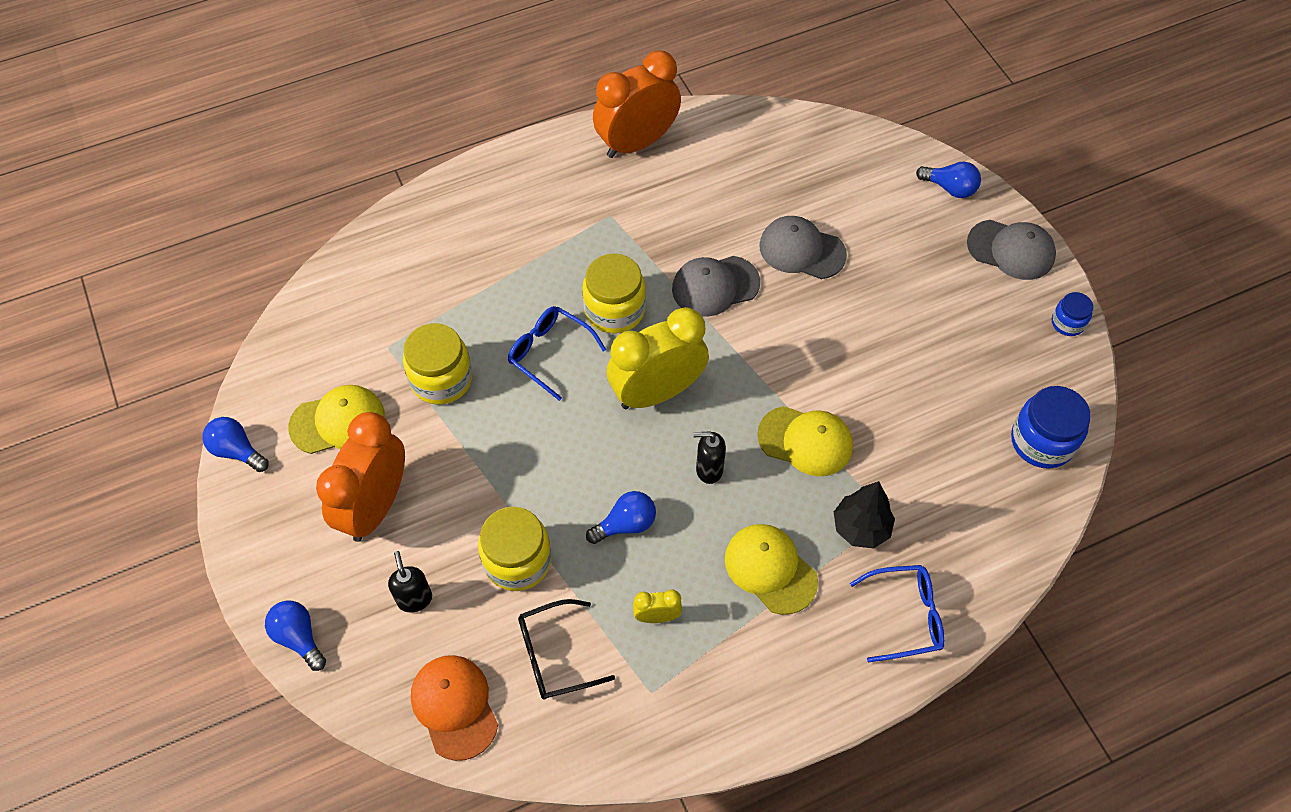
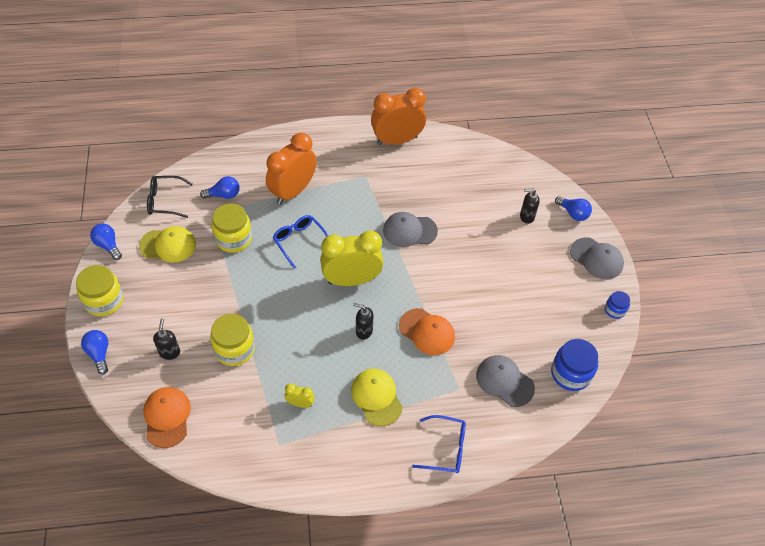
camera: 15 degrees right, 5 degrees down
(376, 506) = (169, 296): orange clock -> orange clock (293, 191)
(554, 656) = (233, 407): black glasses -> black glasses (165, 201)
(614, 310) = (346, 228): yellow jar -> yellow jar (104, 301)
(626, 524) = (303, 347): blue light bulb -> blue light bulb (224, 195)
(801, 250) = (469, 224): grey cap -> grey cap (504, 381)
(805, 441) = (427, 332): yellow cap -> orange cap
(860, 528) = (439, 390): black tree -> none
(883, 213) = (526, 217): none -> black soap dispenser

